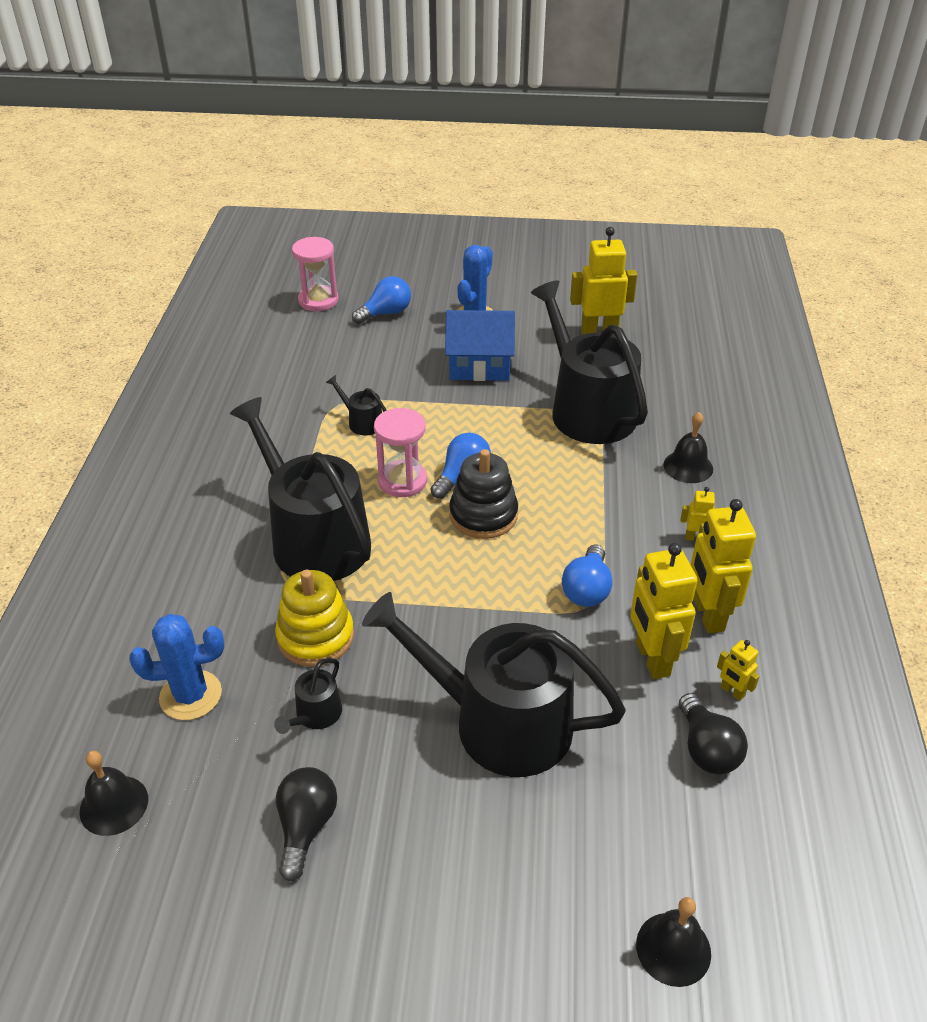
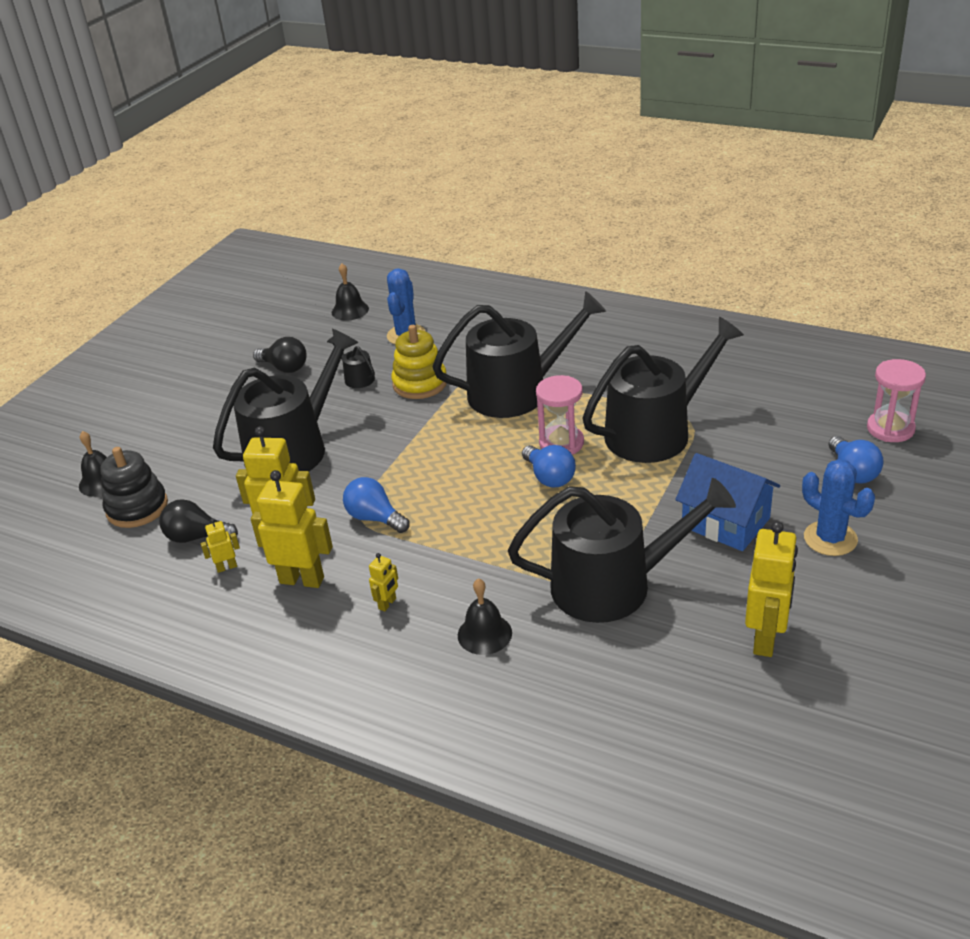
camera: 115 degrees right, 5 degrees down
(362, 422) = (656, 432): black watering can -> black watering can, size x2.47
(479, 365) = (725, 522): blue house -> blue house turned 75 degrees counterclockwise
(483, 515) = (493, 480): black stacking toy -> black stacking toy (137, 508)

